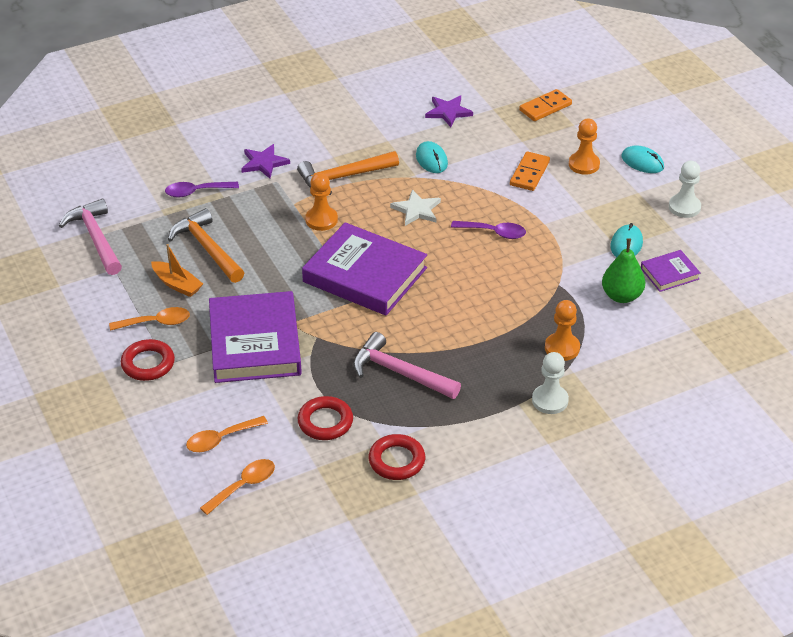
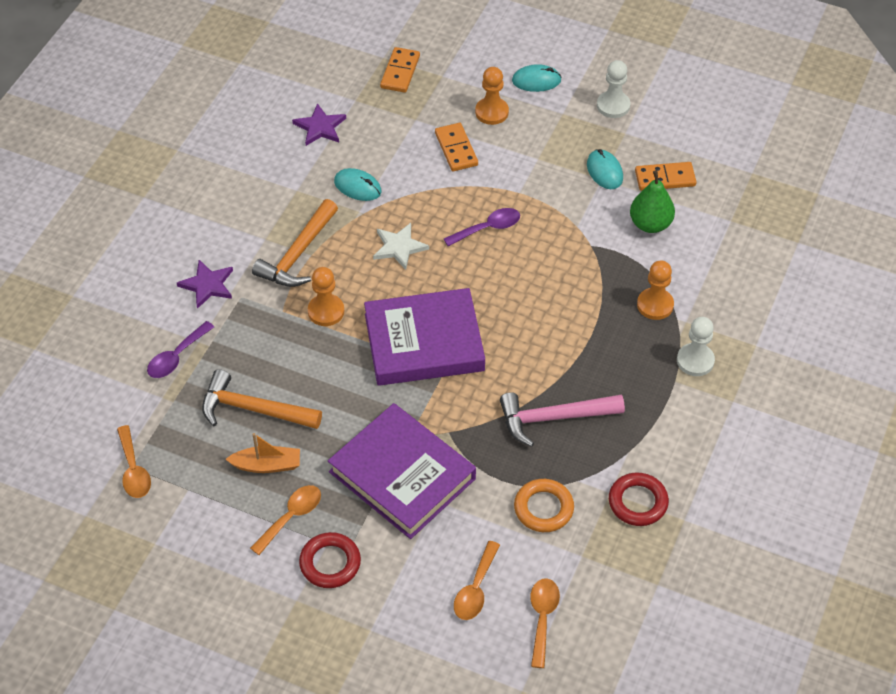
camera: 40 degrees left, 10 degrees up
(96, 238) = (133, 470): pink hammer -> orange spoon
(325, 422) = (543, 508): red ring -> orange ring
(669, 273) = (665, 178): purple book -> orange domino

